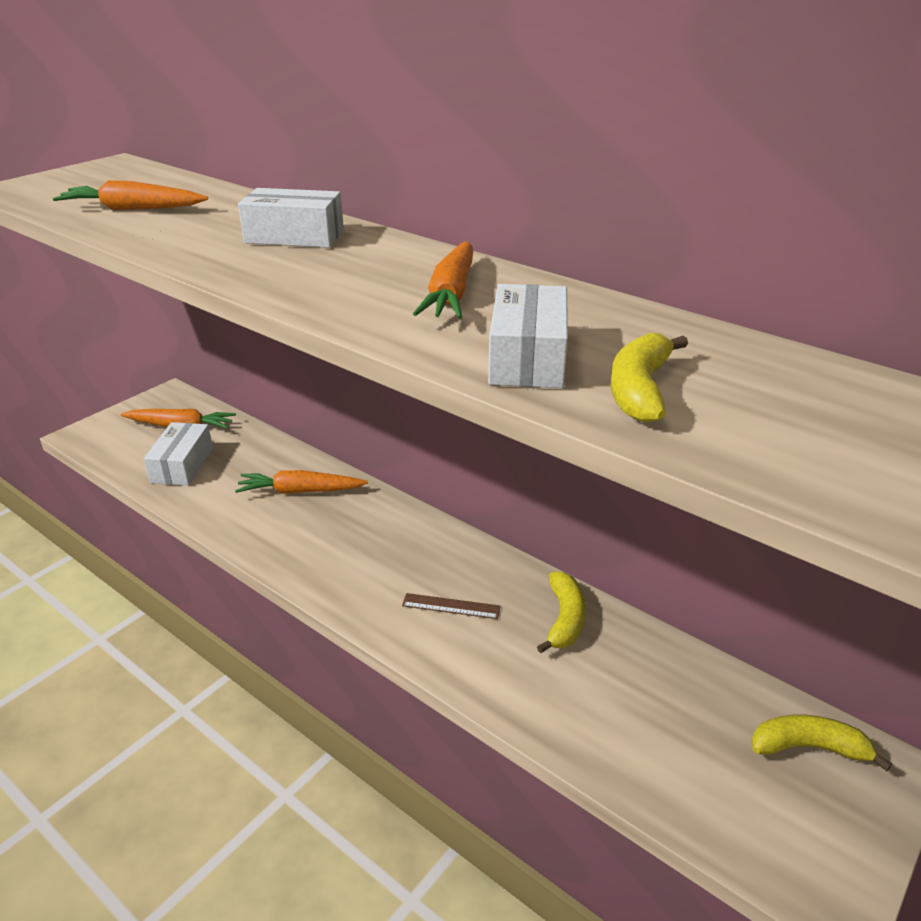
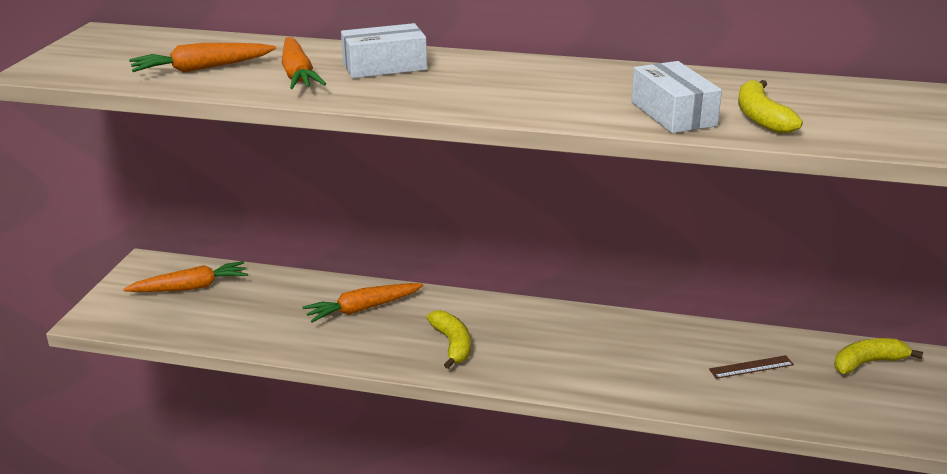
camera: 25 degrees left, 5 degrees down
(182, 465) = (228, 317): white box -> none
(451, 294) = (567, 85): orange carrot -> orange carrot (298, 75)
(451, 606) = (567, 353): brown ruler -> brown ruler (751, 367)
(564, 619) = (656, 337): yellow banana -> yellow banana (452, 344)

